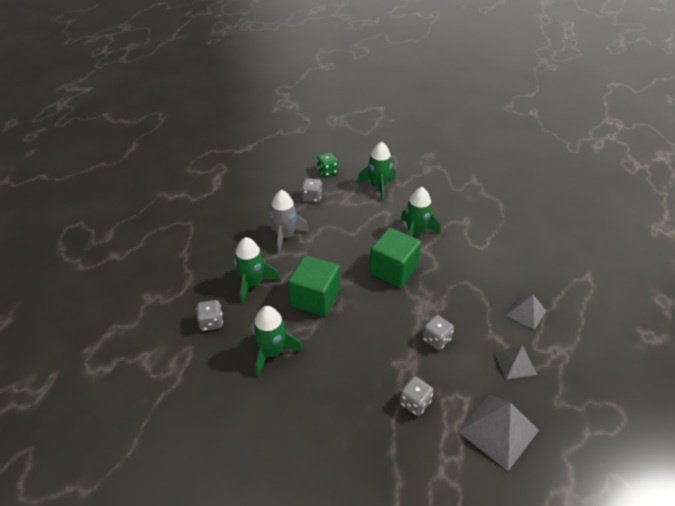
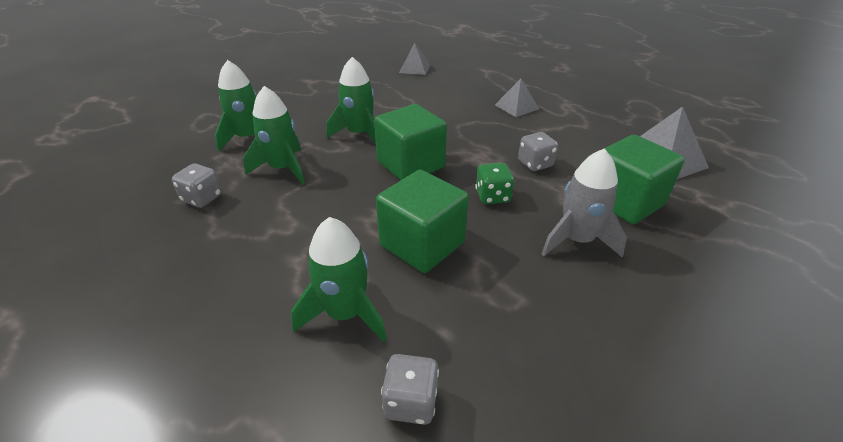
camera: 70 degrees left, 5 degrees down
(272, 352) = (514, 318): green rocket -> green rocket (283, 169)
(285, 236) = (262, 246): grey rocket -> grey rocket (577, 240)
(327, 171) = (162, 170): green dice -> green dice (492, 196)
(414, 403) = (625, 201): grey dice -> green cube
(515, 363) = (578, 129): grey pyramid -> grey pyramid (414, 68)

